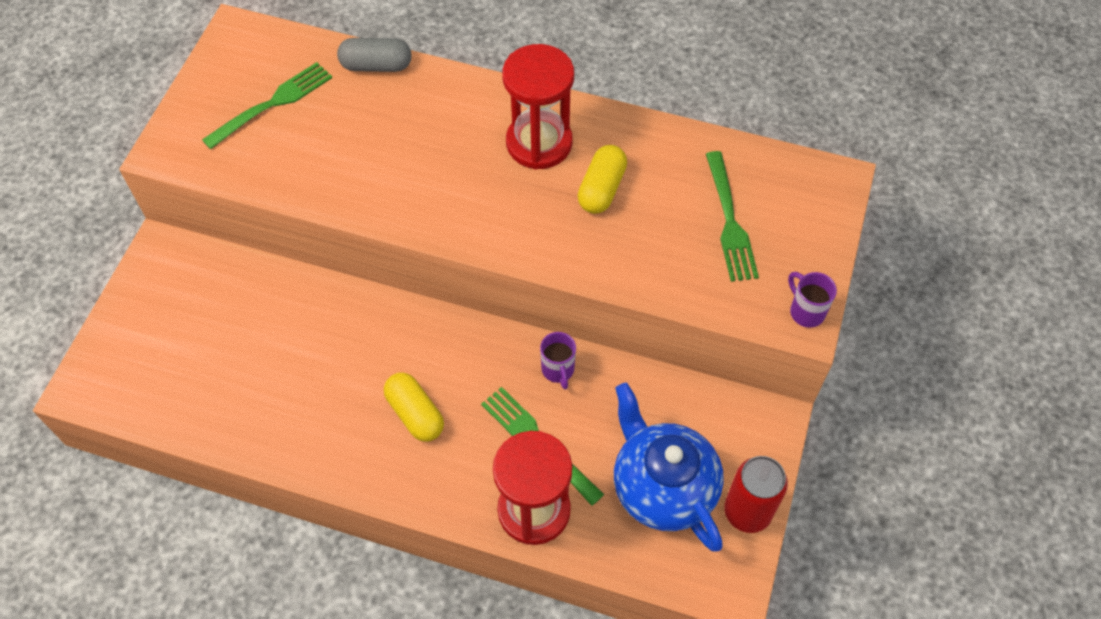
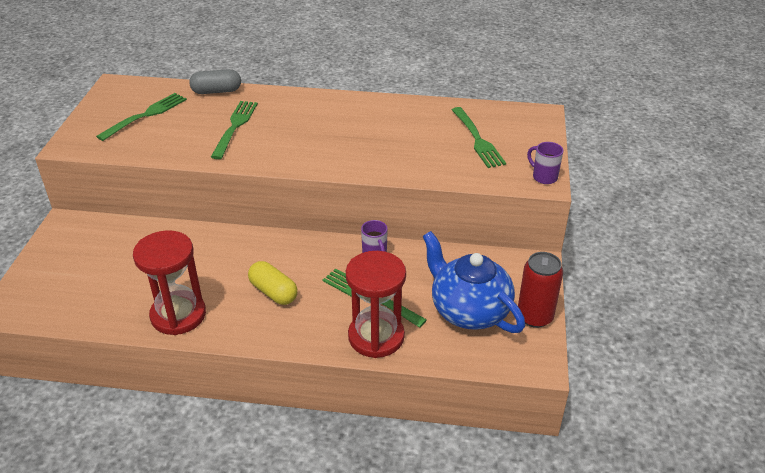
camera: 10 degrees left, 20 degrees down
(392, 145) = (235, 127): none -> green fork
(539, 143) = (337, 116): red hourglass -> red hourglass (178, 315)
(601, 189) = (386, 133): yellow capsule -> none

